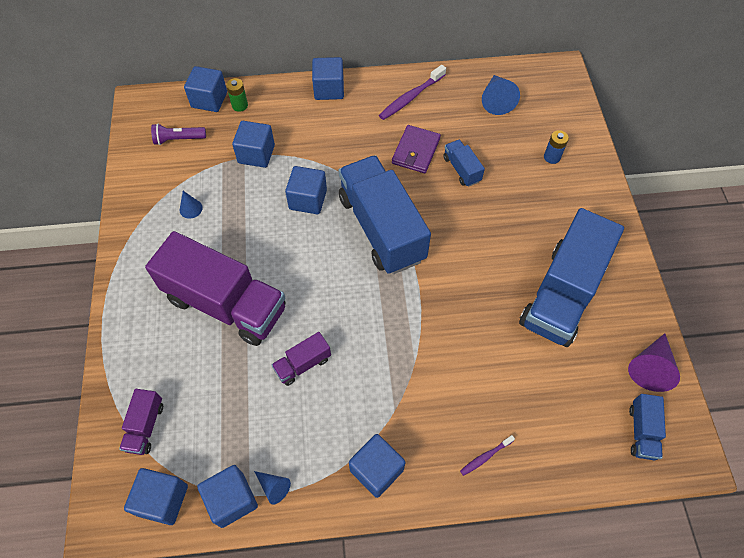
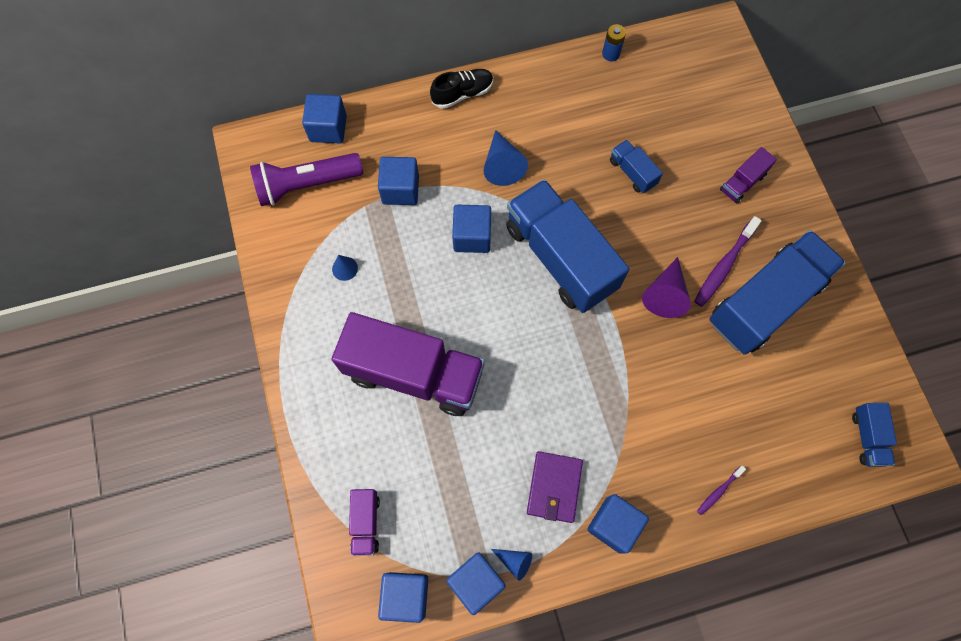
camera: 10 degrees left, 10 degrees up
(178, 139) = (307, 185): purple flashlight -> purple flashlight, size x1.78
(240, 105) = (365, 130): green battery -> none
(303, 364) = (512, 426): purple truck -> purple truck (742, 182)
(329, 89) = (462, 94): blue cube -> black shoe
(411, 97) = (558, 90): purple toothbrush -> purple toothbrush (724, 265)
(415, 151) = (577, 158): purple wallet -> purple wallet (554, 487)
(496, 100) = (654, 79): blue cone -> blue cone (502, 165)
(552, 157) = (727, 142): blue battery -> blue battery (610, 54)
(562, 294) = (765, 302): blue truck -> blue truck turned 150 degrees counterclockwise
(650, 367) = (866, 368): purple cone -> purple cone (665, 294)

